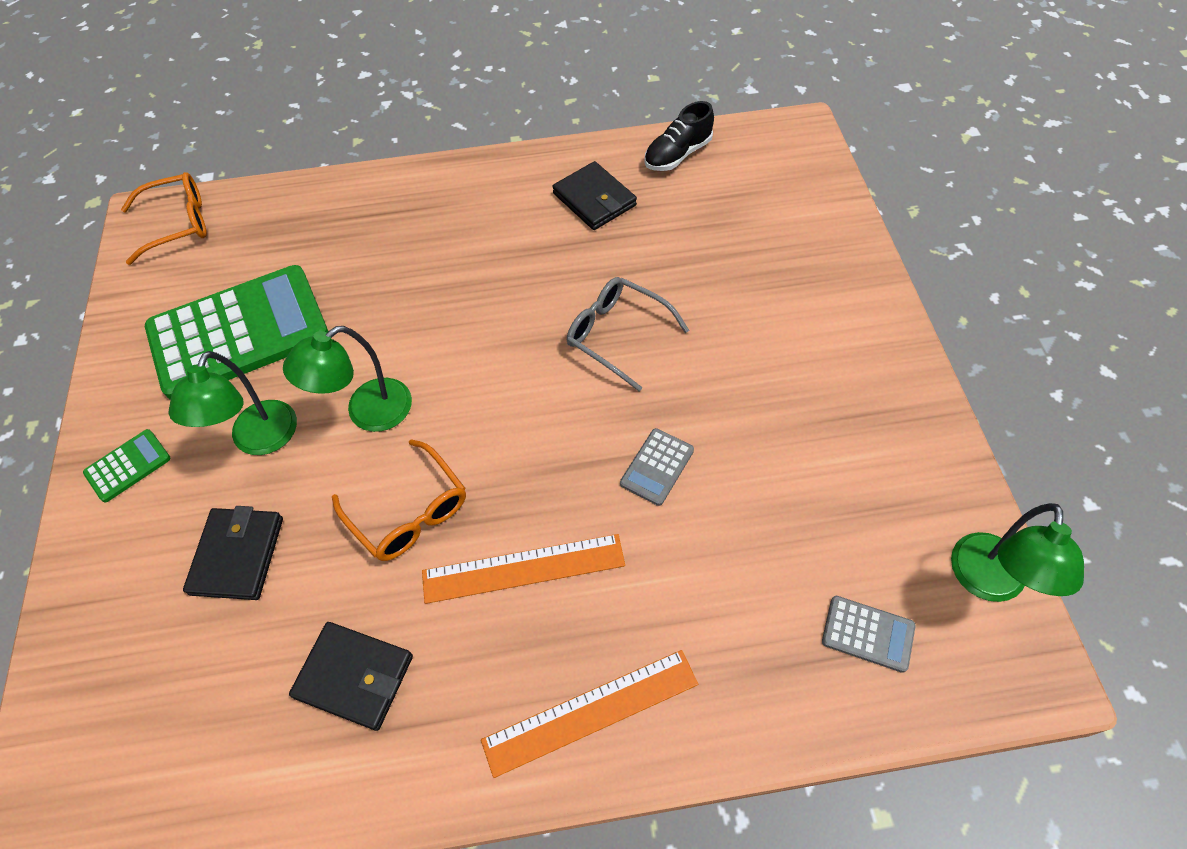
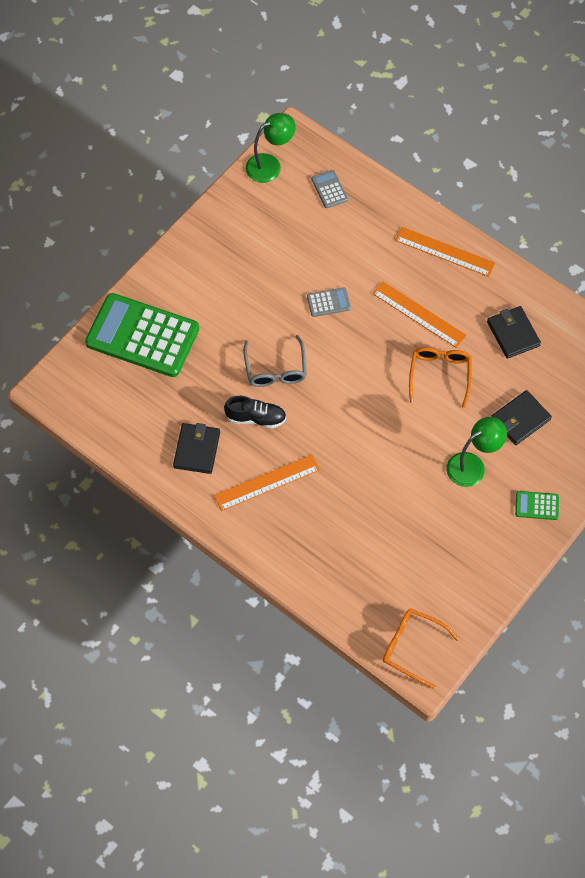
camera: 135 degrees left, 5 degrees up
(239, 333) = (436, 536): green calculator -> green calculator (142, 336)
(367, 413) = (416, 435): green lamp -> none
(487, 230) = (267, 483): none -> orange ruler
(677, 155) = (124, 436): black shoe -> black shoe (256, 418)

